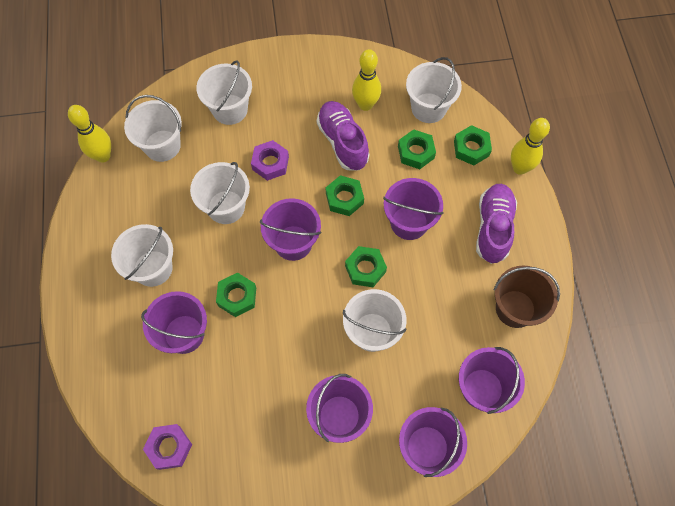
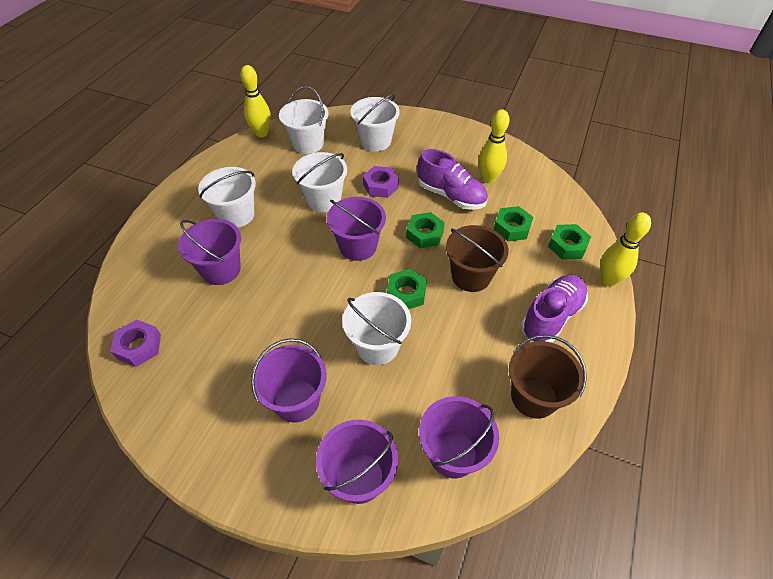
camera: 30 degrees right, 15 degrees down
(237, 297) = (283, 263): green nut -> none
(342, 142) = (451, 195): purple shoe -> purple shoe turned 120 degrees clockwise
(409, 222) = (471, 276): purple bucket -> brown bucket
(428, 108) = (544, 201): white bucket -> none

